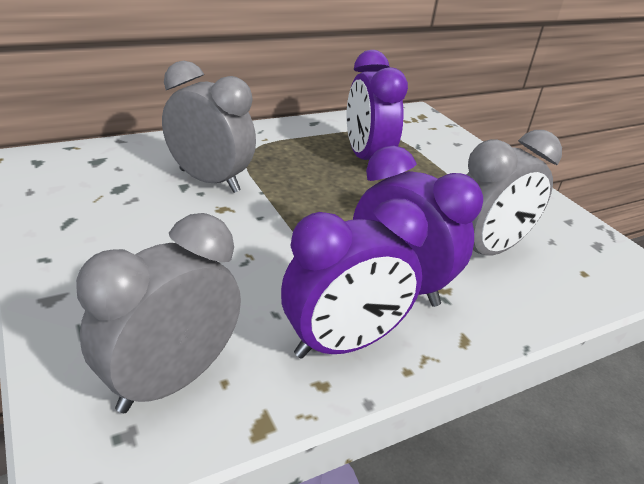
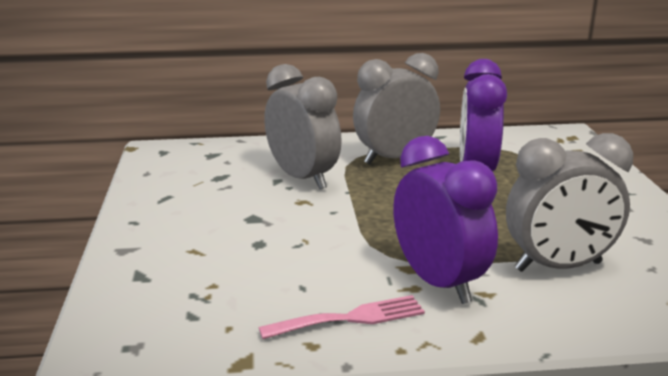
camera: 25 degrees right, 10 degrees down
(170, 380) = (186, 318): grey clock -> grey clock (395, 158)
(342, 343) = (351, 318): purple clock -> pink fork

